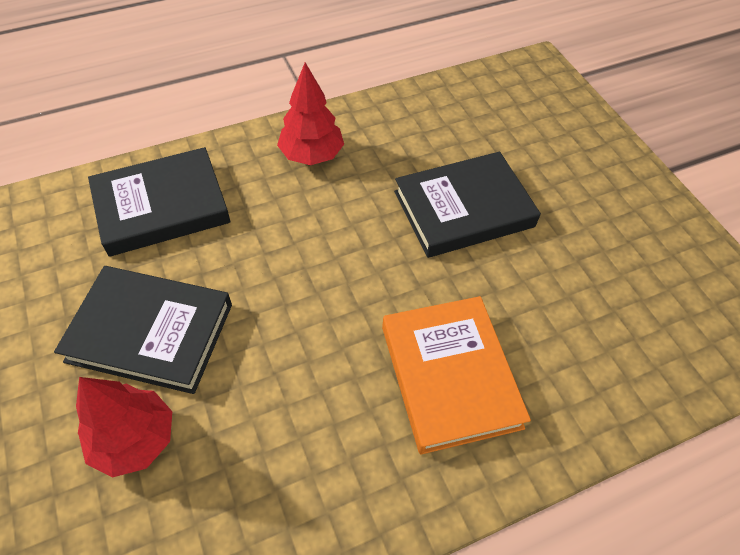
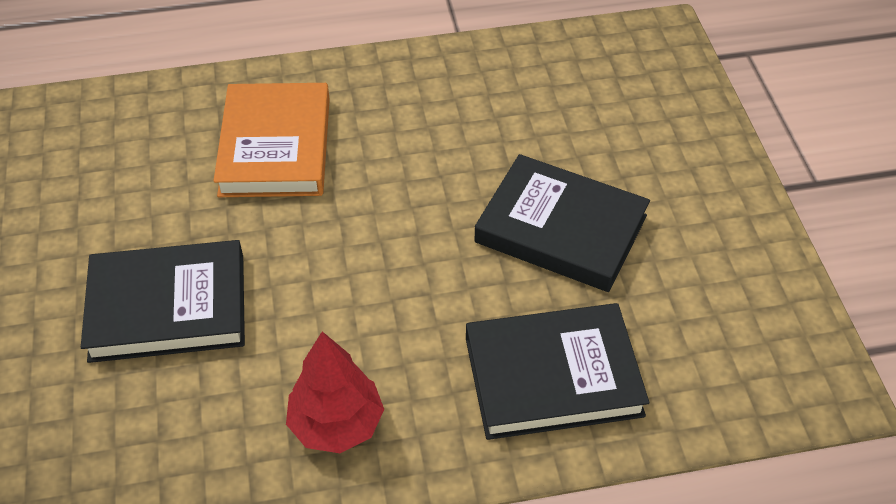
camera: 165 degrees left, 5 degrees down
(134, 439) = (571, 146): red tree -> none

